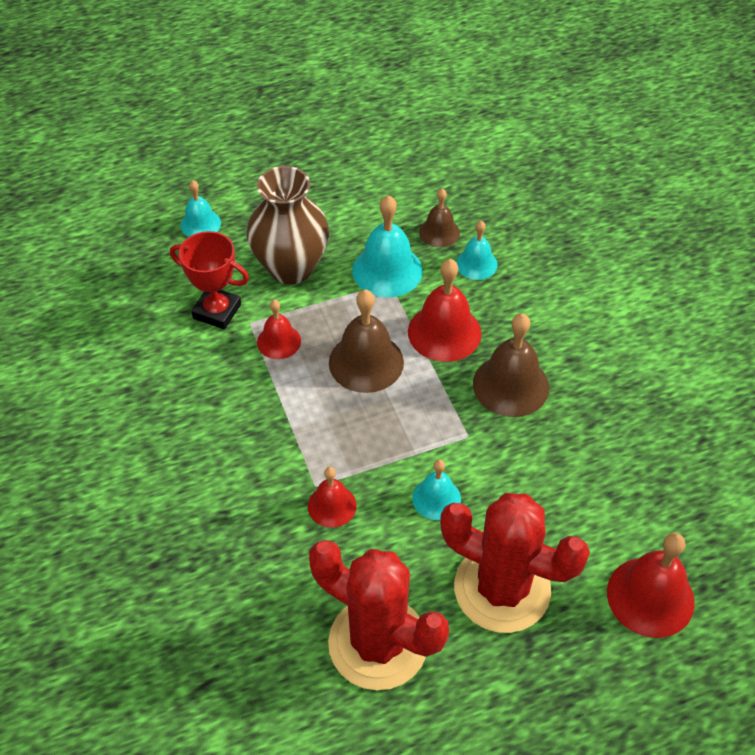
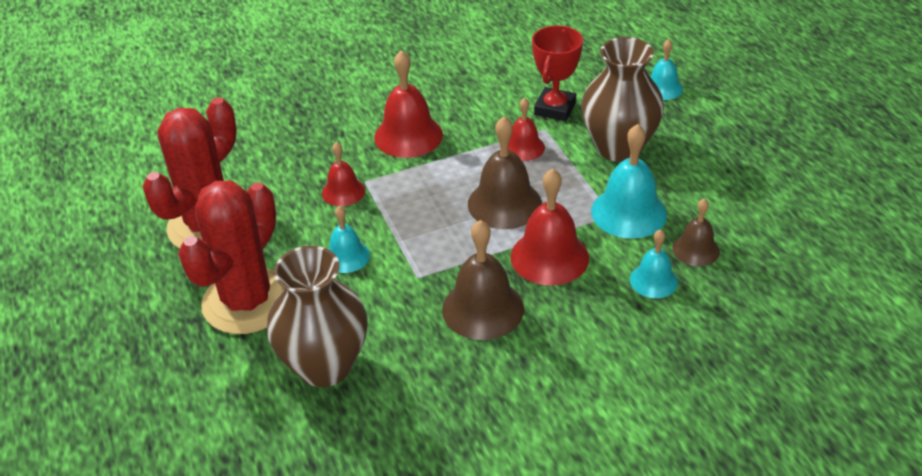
camera: 90 degrees right, 10 degrees down
(586, 511) = (325, 366): none -> brown vase
(650, 597) = (221, 412): red bell -> red bell (408, 135)

